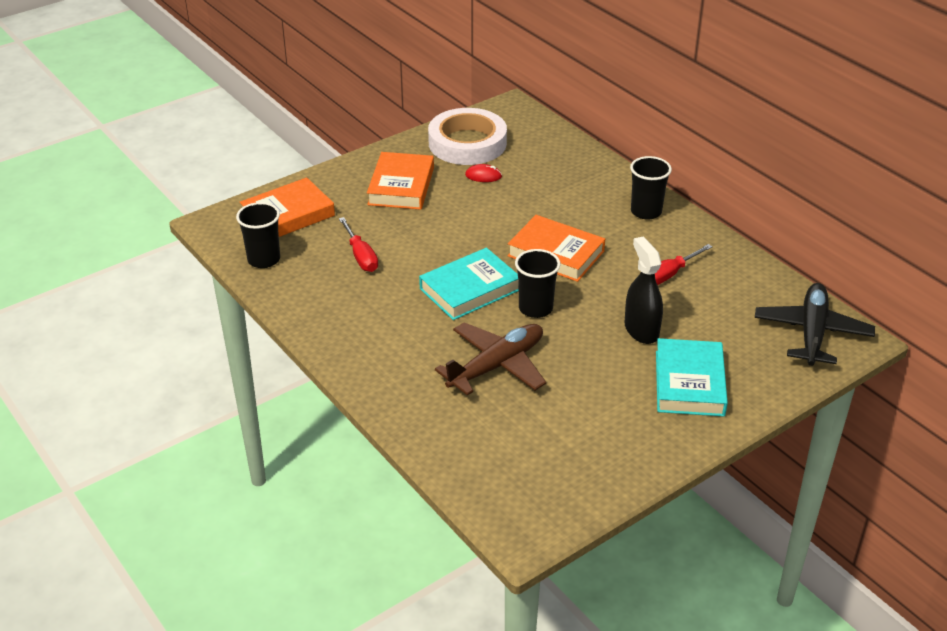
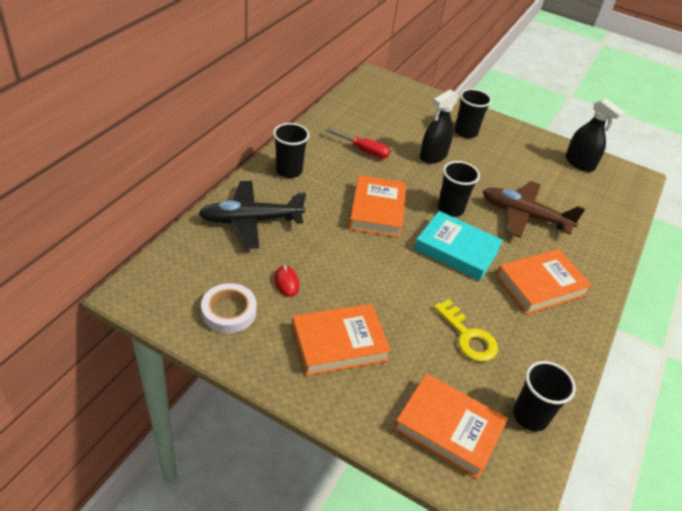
camera: 120 degrees left, 5 degrees up
(361, 256) = (468, 336): red screwdriver -> yellow key
(388, 330) = (540, 285): none -> orange book
(467, 143) = (229, 311): white tape -> white tape, size x0.60
(579, 479) = (579, 163): none -> black spray bottle
(689, 383) = (465, 132): turquoise book -> black cup
(812, 332) = (381, 91): black plane -> black plane (250, 220)

